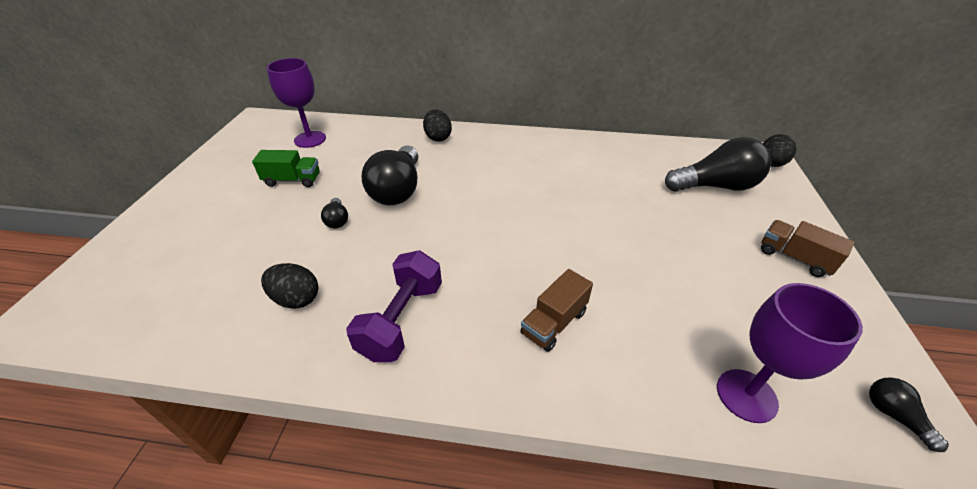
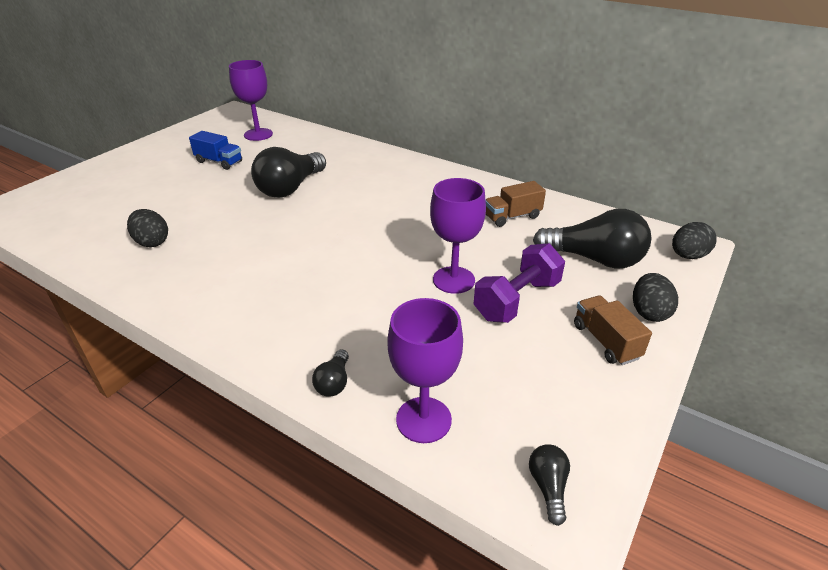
camera: 25 degrees right, 5 degrees down
(292, 180) = (219, 162): green truck -> blue truck
(337, 220) = (225, 198): black light bulb -> black light bulb (334, 382)
(401, 320) = (208, 277): purple dumbbell -> purple dumbbell (517, 300)
(438, 137) = (363, 155): black egg -> black egg (649, 312)
(554, 323) = (318, 316): brown truck -> brown truck (512, 216)
(633, 241) = (453, 280): none -> purple goblet

